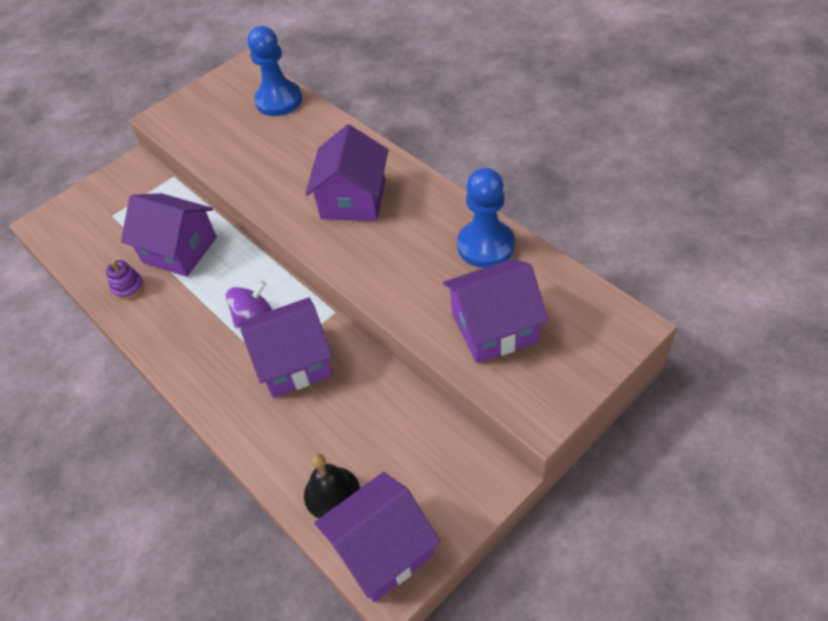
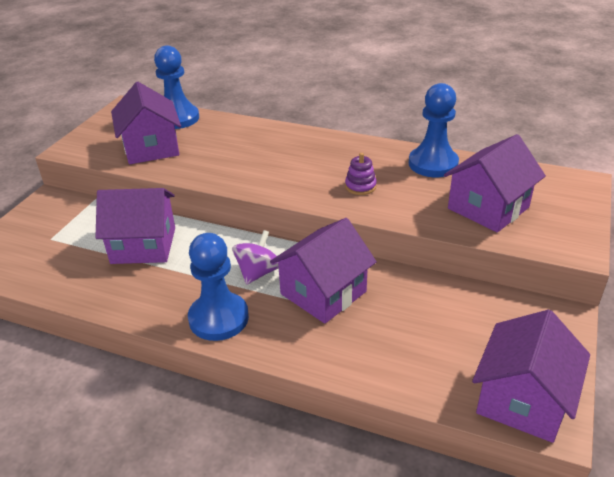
camera: 30 degrees left, 15 degrees down
(128, 287) = (109, 286): purple stacking toy -> purple stacking toy (360, 186)
(192, 356) = (218, 318): none -> blue pawn
(332, 493) = (440, 375): black bell -> none
(353, 199) = (299, 162): purple house -> purple house (151, 148)

